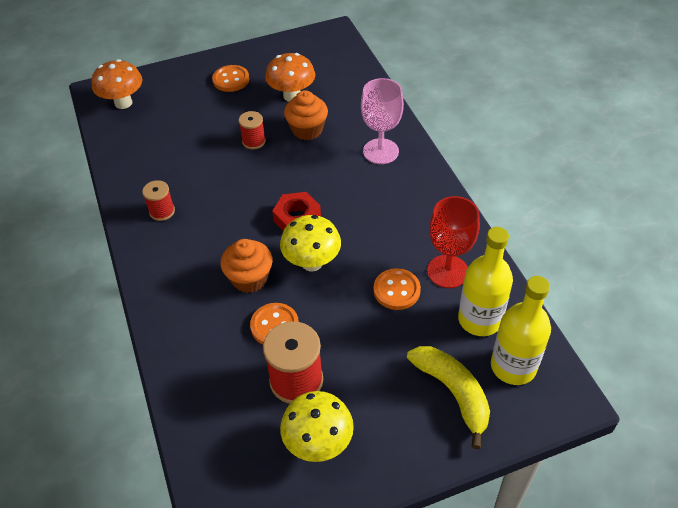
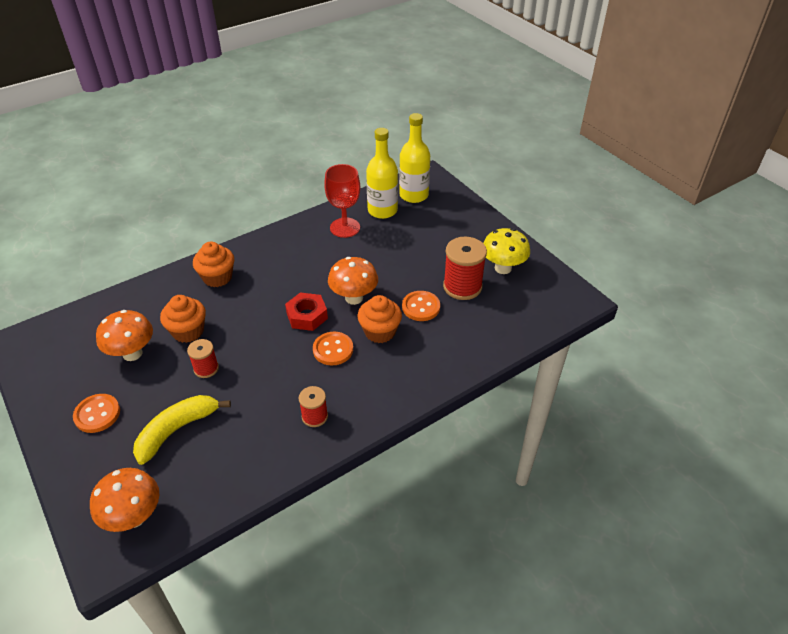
camera: 105 degrees left, 5 degrees down
(312, 262) = (354, 298): yellow mushroom -> orange mushroom
(380, 151) = (217, 277): pink goblet -> orange cupcake
(396, 290) = (369, 249): orange button -> orange button (333, 349)
(453, 393) = (442, 217): yellow banana -> yellow banana (177, 430)

